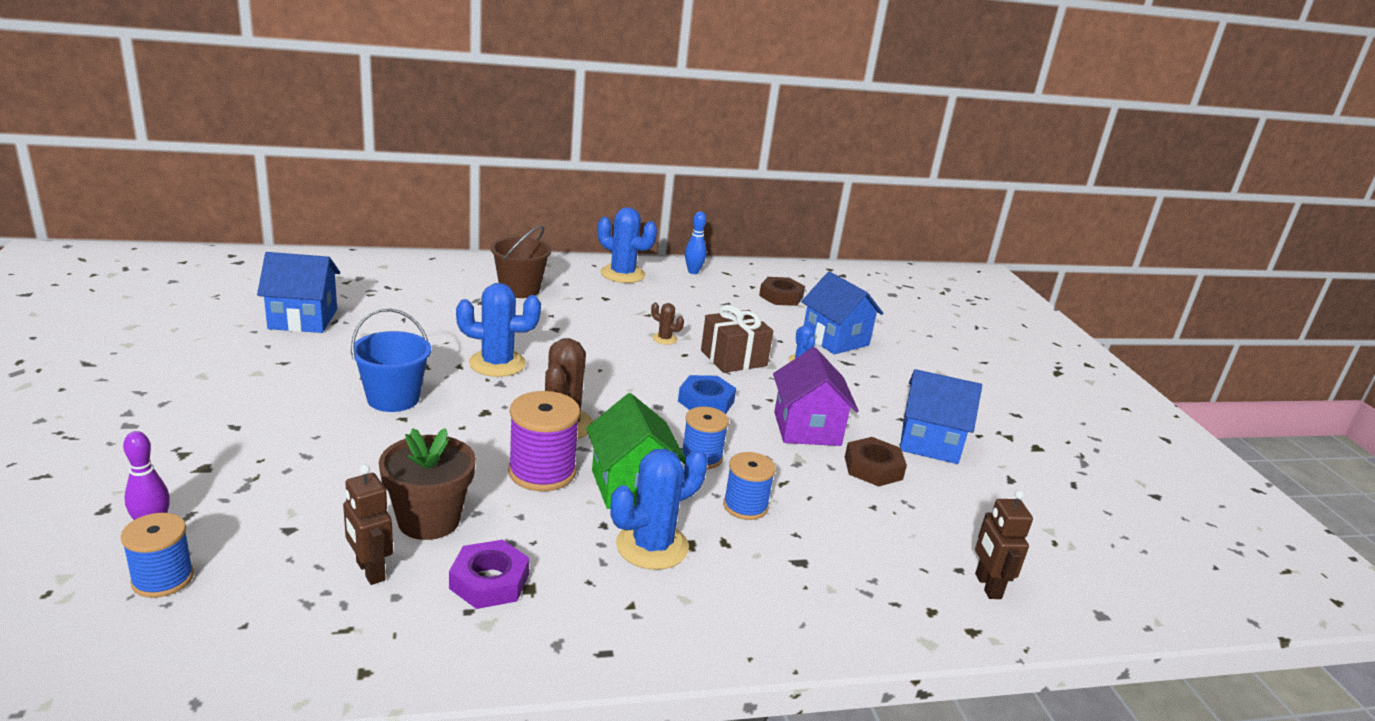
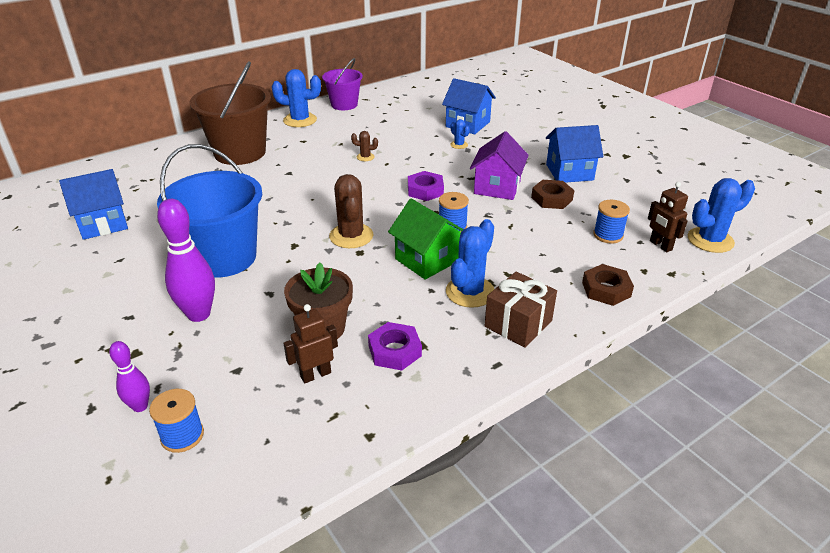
camera: 20 degrees left, 10 degrees up
(308, 451) = (199, 314): none -> purple bowling pin
(370, 571) = (315, 374): brown robot -> brown robot turned 120 degrees clockwise
(393, 398) = (224, 258): blue bucket -> blue bucket, size x1.68
(497, 363) = (272, 210): blue cactus -> blue cactus (710, 240)
(519, 289) = (240, 152): brown bucket -> brown bucket, size x1.68
(542, 472) = (365, 271): purple spool -> none
(693, 272) = (344, 104): blue bowling pin -> purple bucket
(706, 401) = (425, 190): blue nut -> purple nut
(733, 358) = (418, 156): brown gift -> brown gift (518, 324)
(745, 506) = (501, 248): blue spool -> blue spool (608, 235)
(781, 296) = (412, 105): brown nut -> brown nut (606, 289)
(807, 429) = (497, 187): purple house -> purple house turned 45 degrees clockwise

